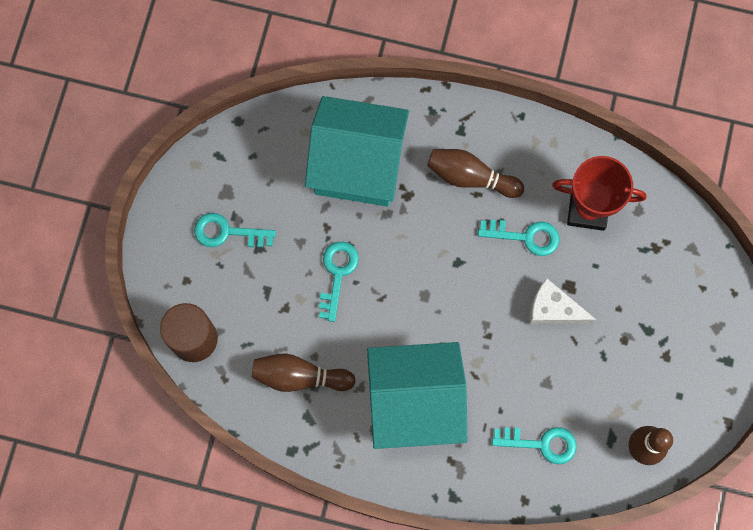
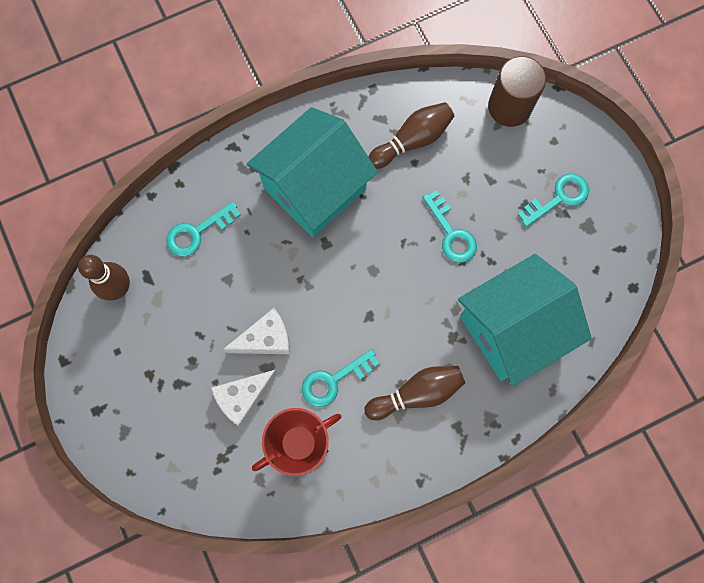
camera: 140 degrees right, 0 degrees up
(605, 279) = (243, 397): none -> white cheese

